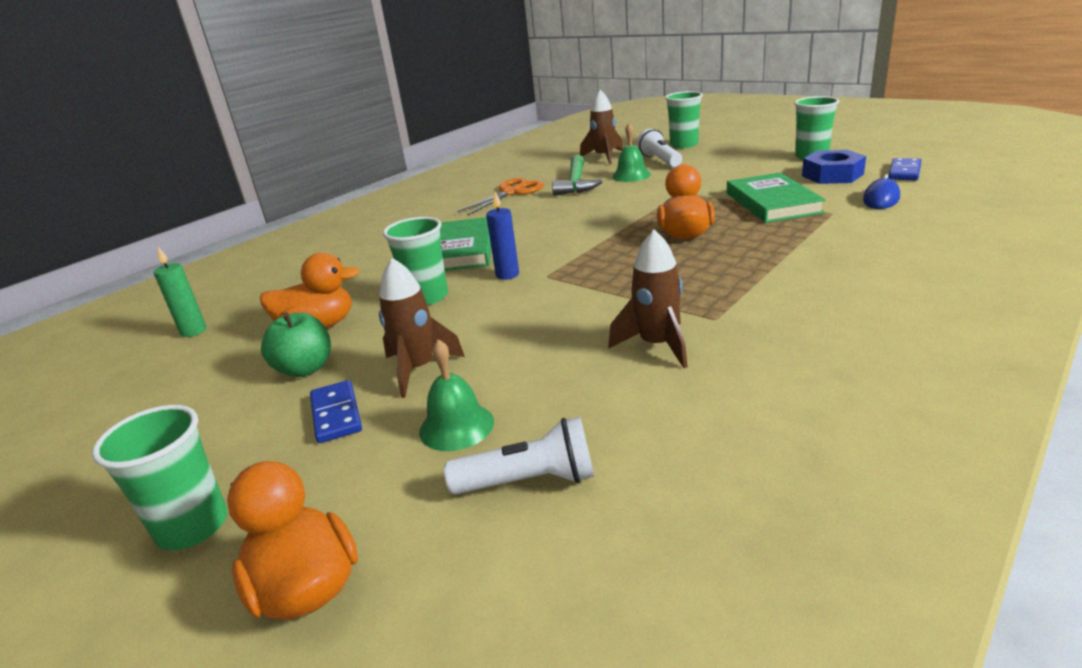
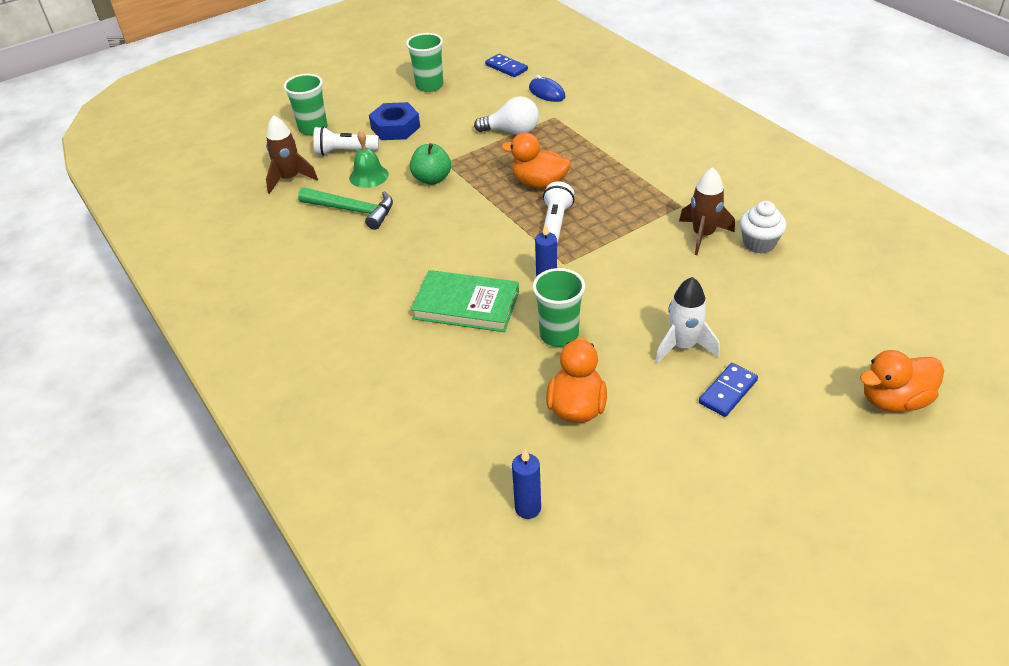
camera: 75 degrees left, 15 degrees up
(193, 331) = (528, 508): green candle -> blue candle
(193, 527) = (835, 459): green cup -> none
(305, 369) = (651, 413): green apple -> green apple (432, 179)
(336, 414) = (728, 392): blue domino -> blue domino turned 45 degrees counterclockwise
(418, 369) = (683, 346): brown rocket -> white rocket
(456, 426) = (763, 332): green bell -> none
(511, 192) = (332, 254): orange scissors -> none
(530, 481) = (825, 308): white flashlight -> white flashlight (555, 224)
(668, 393) = (759, 243): none -> white cupcake
(772, 203) = (512, 131): green book -> white light bulb
(832, 175) = (481, 92): blue nut -> blue nut (395, 128)

